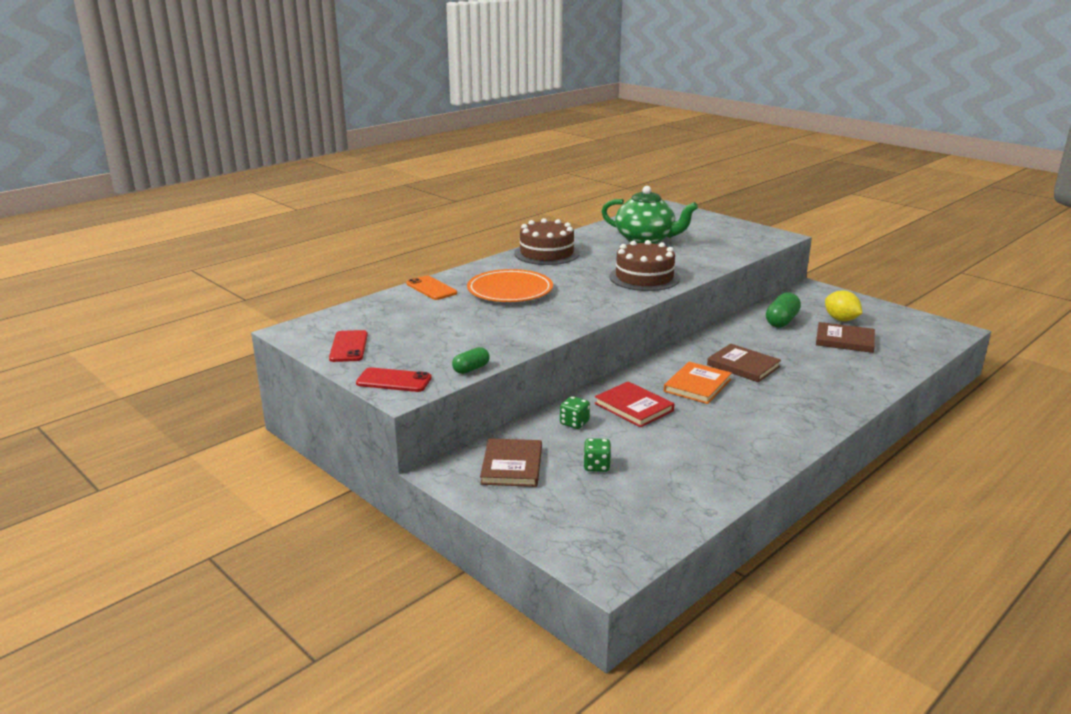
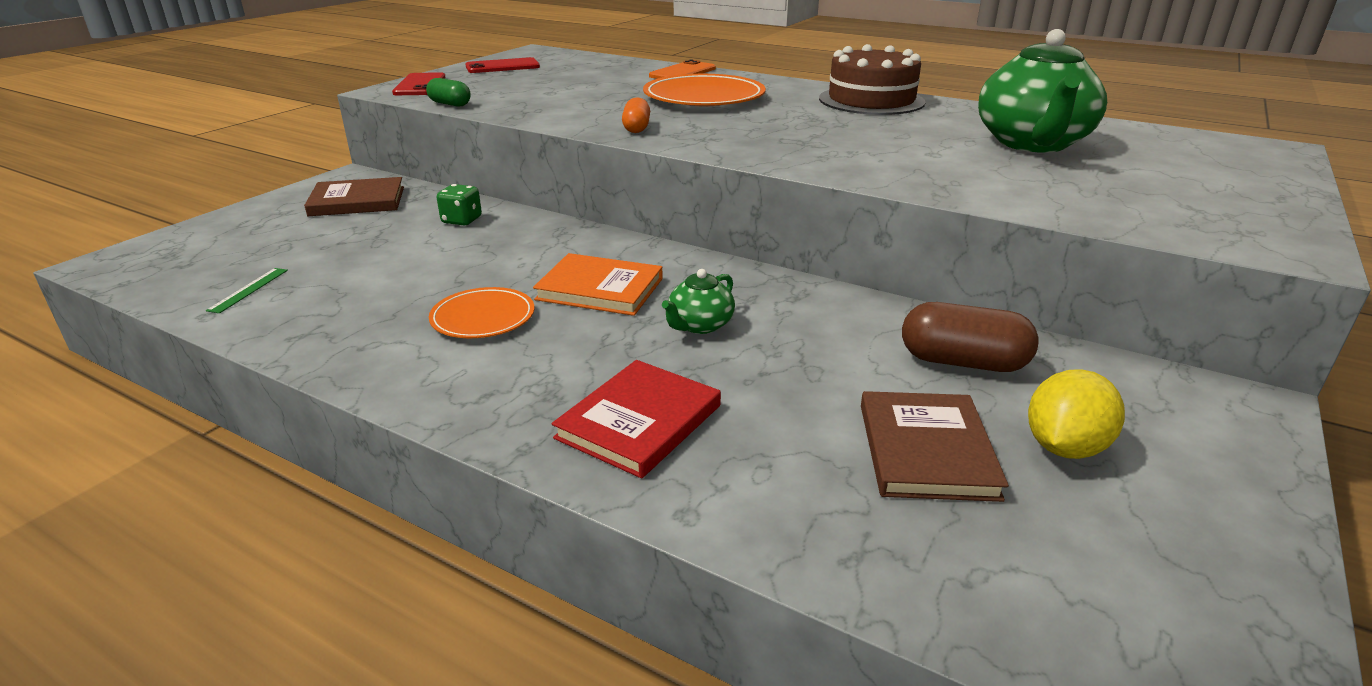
camera: 75 degrees right, 5 degrees up
(574, 315) = (636, 128): none -> orange capsule
(596, 466) = (347, 241): green dice -> none
(634, 407) = (513, 250): red book -> red book (639, 422)
(644, 277) = (831, 152): brown cake -> none
(673, 499) = (248, 290): none -> green ruler
(727, 419) = (483, 318): none -> orange plate
(743, 366) = (699, 325): brown book -> green teapot
(781, 321) = (963, 362): green capsule -> brown capsule

